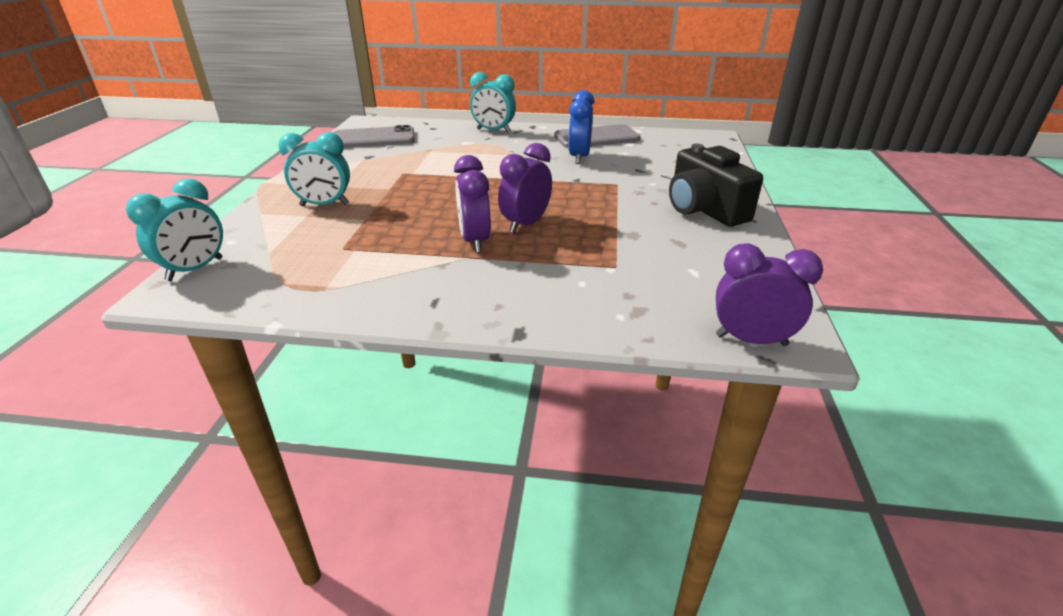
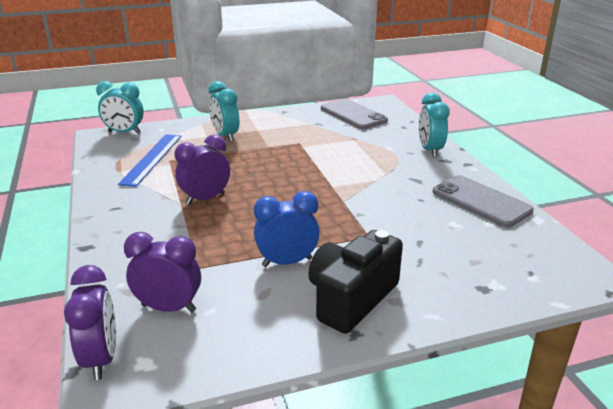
camera: 65 degrees right, 5 degrees down
(321, 259) = (152, 159): none -> blue ruler
(525, 224) = (247, 211): purple clock -> purple clock (169, 308)
(579, 157) = (414, 203): blue clock -> blue clock (287, 262)

